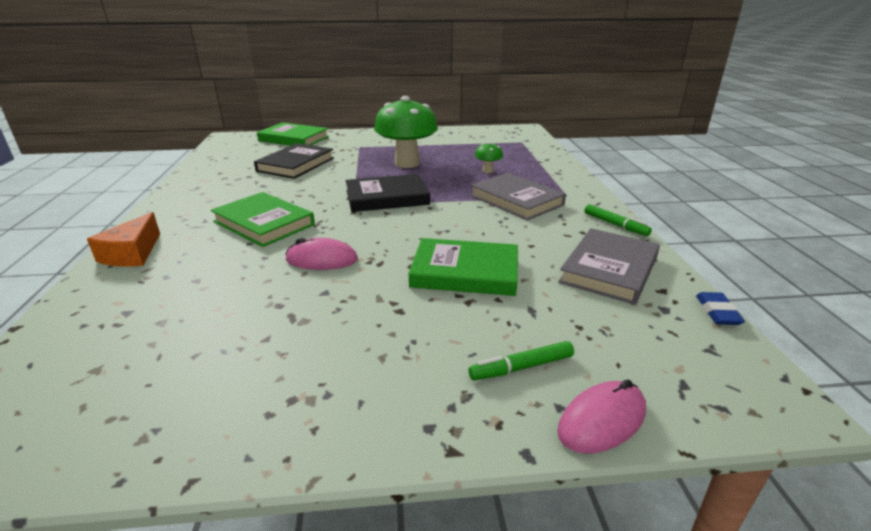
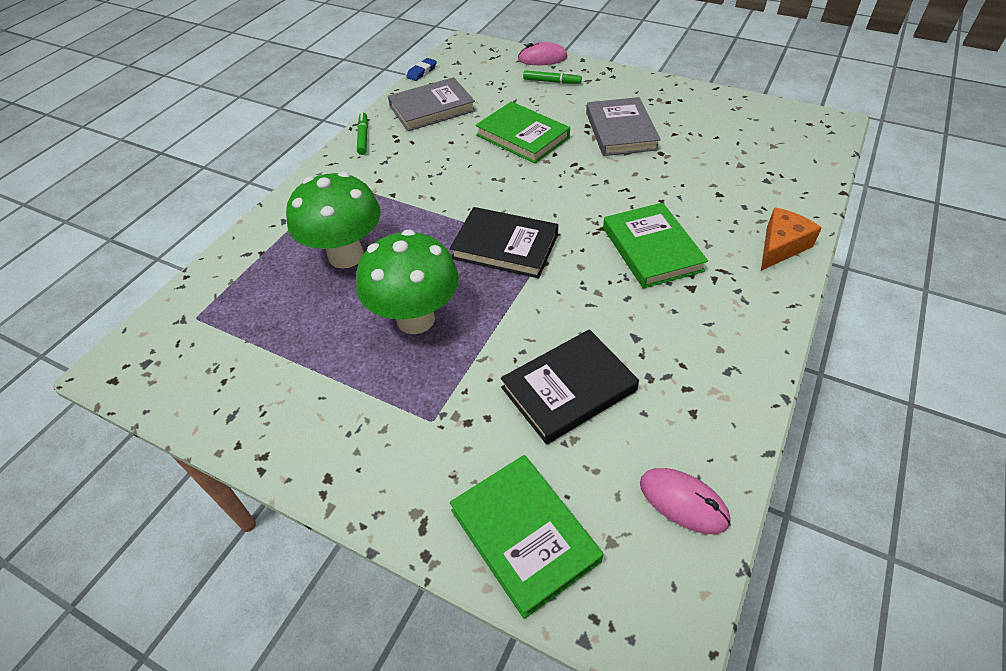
camera: 145 degrees left, 20 degrees up
(322, 260) = (616, 181): pink mouse -> pink mouse (683, 502)
(488, 171) = (346, 256): green mushroom -> green mushroom, size x2.29
(516, 200) = (390, 193): grey book -> grey book (621, 131)

